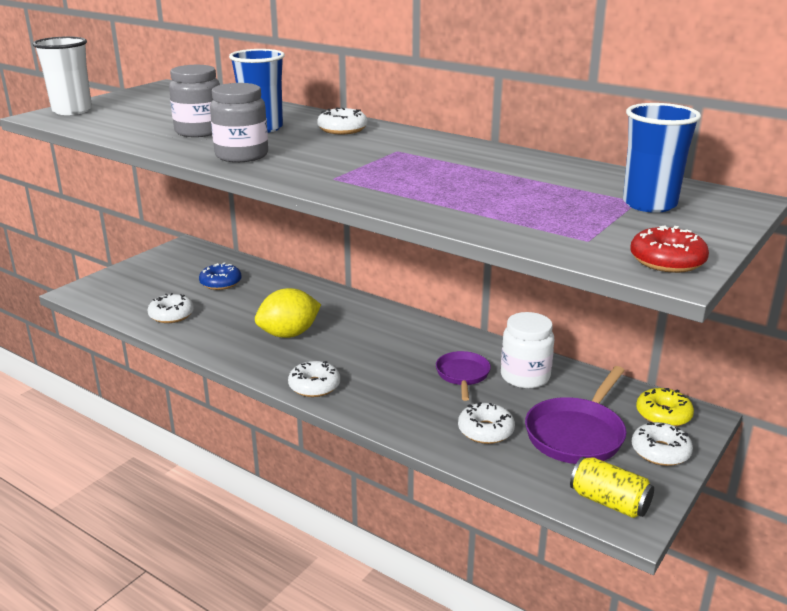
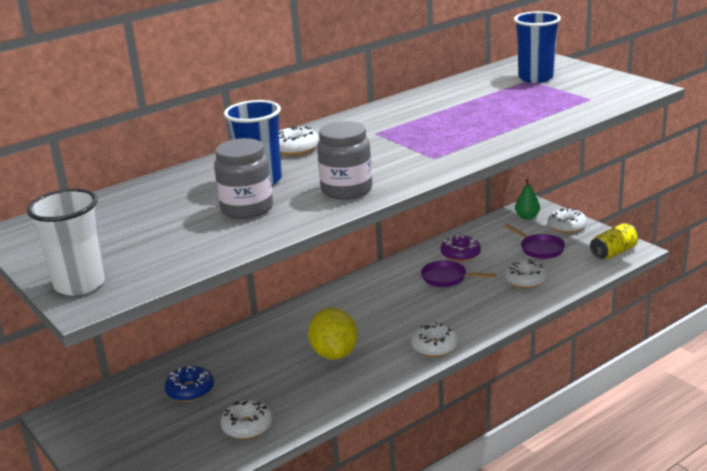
camera: 70 degrees left, 0 degrees up
(525, 377) = (460, 254): white jar -> purple donut
(577, 434) = (540, 249): purple pan -> purple pan, size x0.62
(663, 415) = (527, 217): yellow donut -> green pear
(667, 261) = (627, 86): red donut -> none

